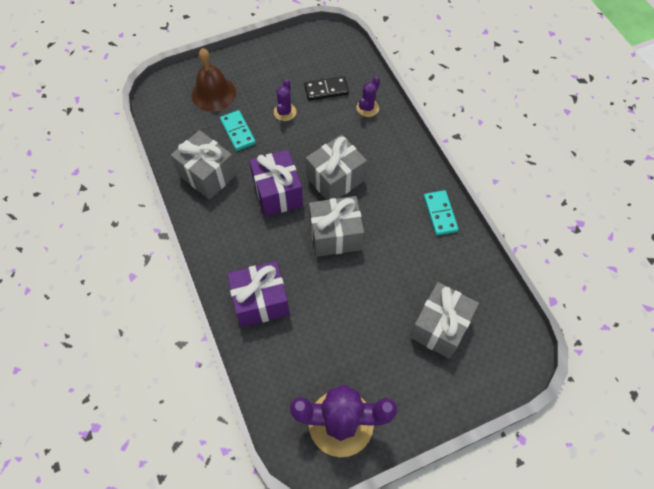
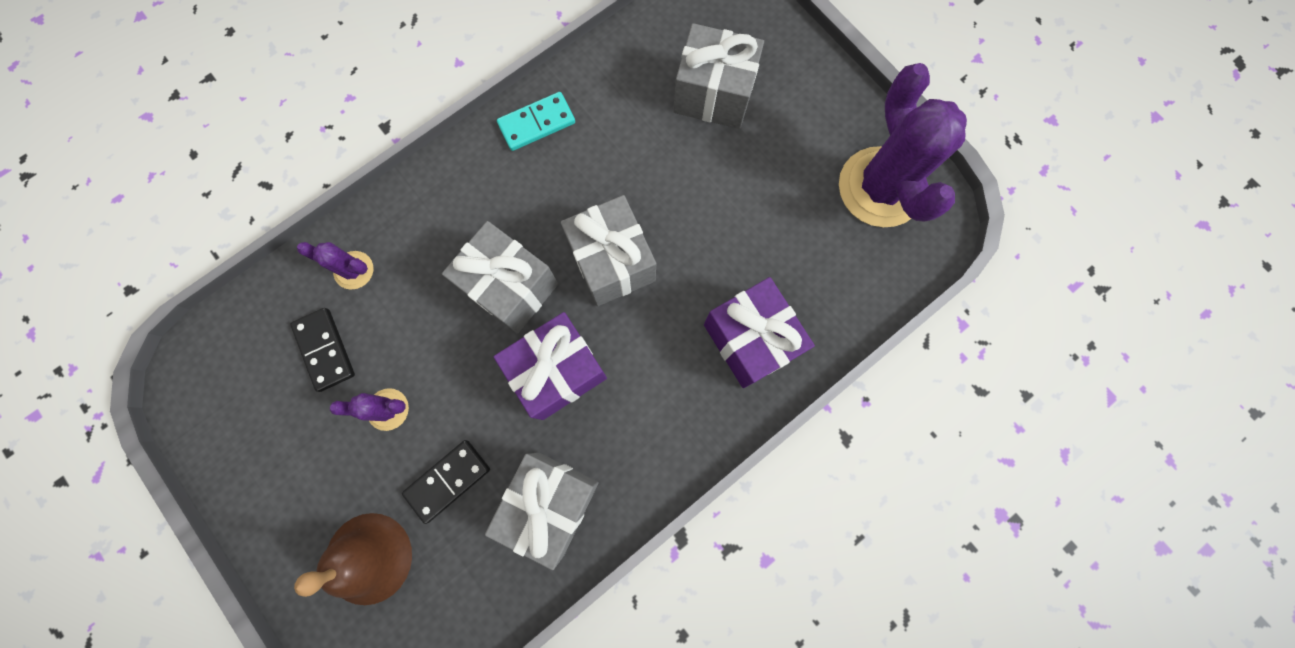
camera: 105 degrees left, 15 degrees up
(237, 132) = (448, 481): turquoise domino -> black domino

